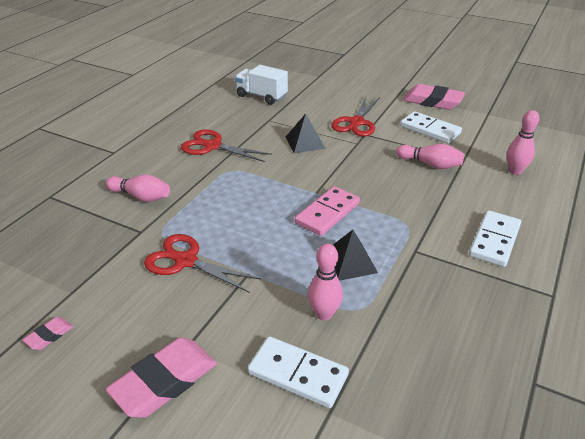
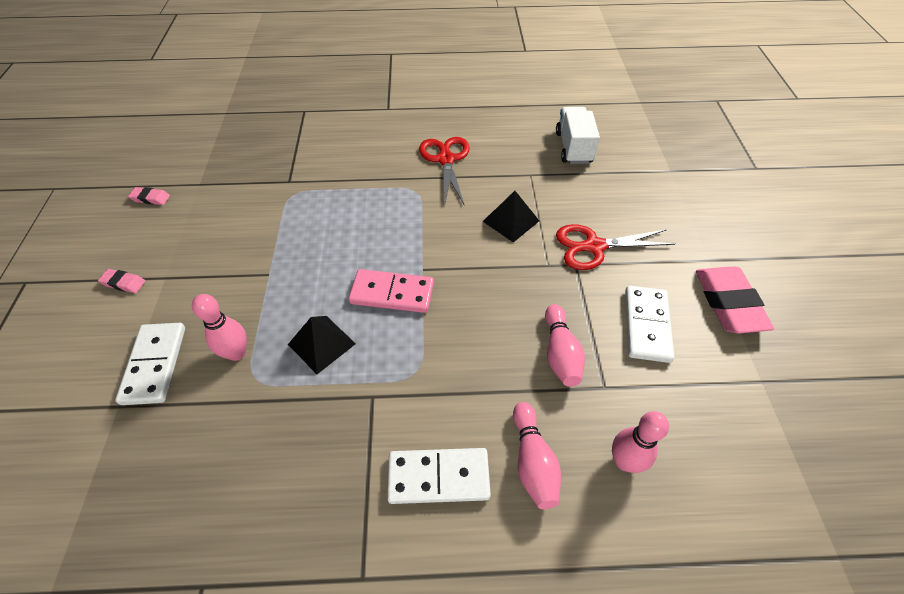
camera: 60 degrees right, 15 degrees up
(141, 196) = (335, 157): pink bowling pin -> pink bowling pin (533, 462)
(165, 382) = (123, 283): pink eraser -> pink eraser, size x0.47
(186, 261) = (264, 227): red scissors -> none

